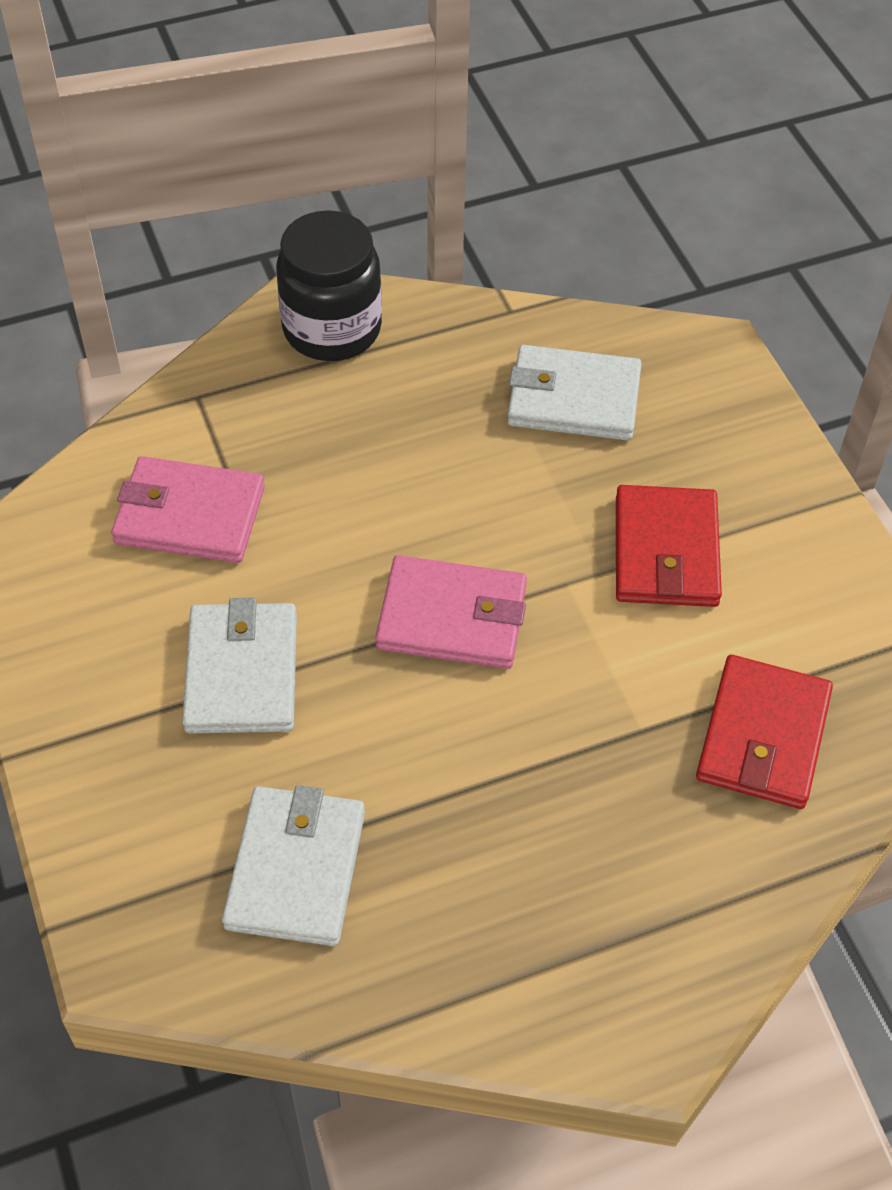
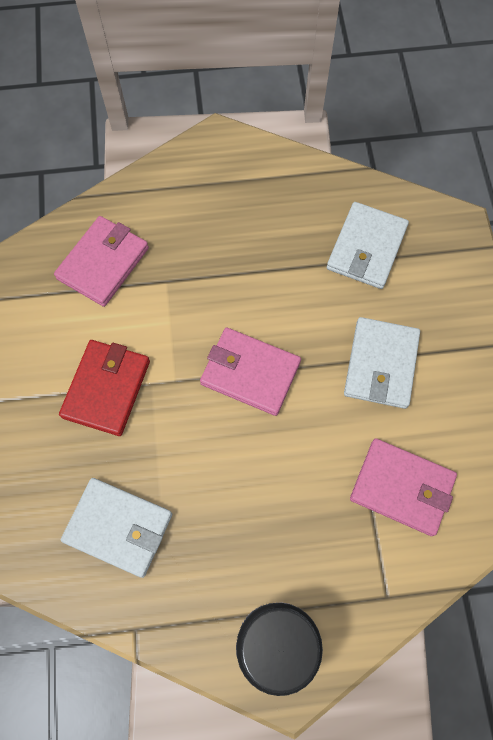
camera: 165 degrees left, 15 degrees up
(763, 736) = (103, 263): red wallet -> pink wallet

